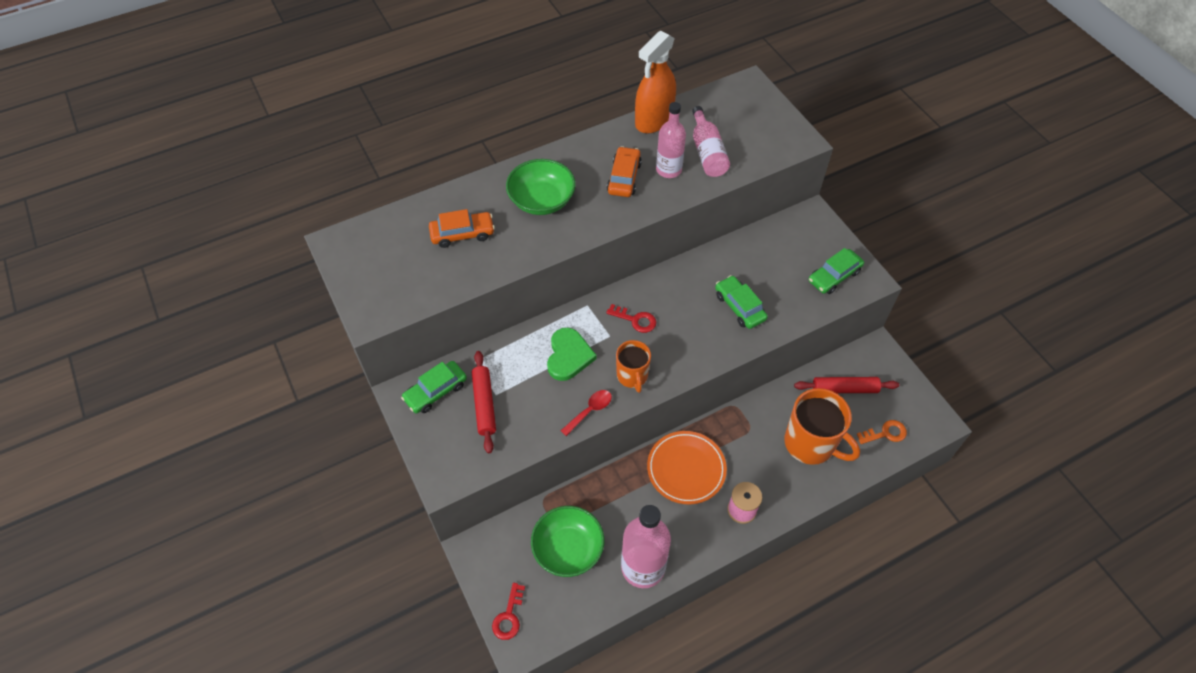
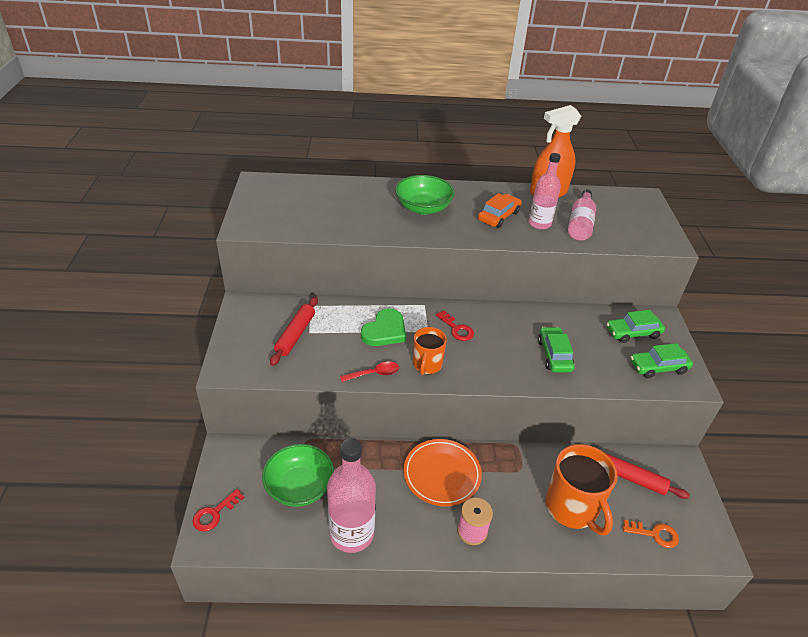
camera: 25 degrees right, 15 degrees down
(435, 391) = (267, 312): green car -> green car (633, 333)
(462, 234) = (348, 206): orange car -> none

